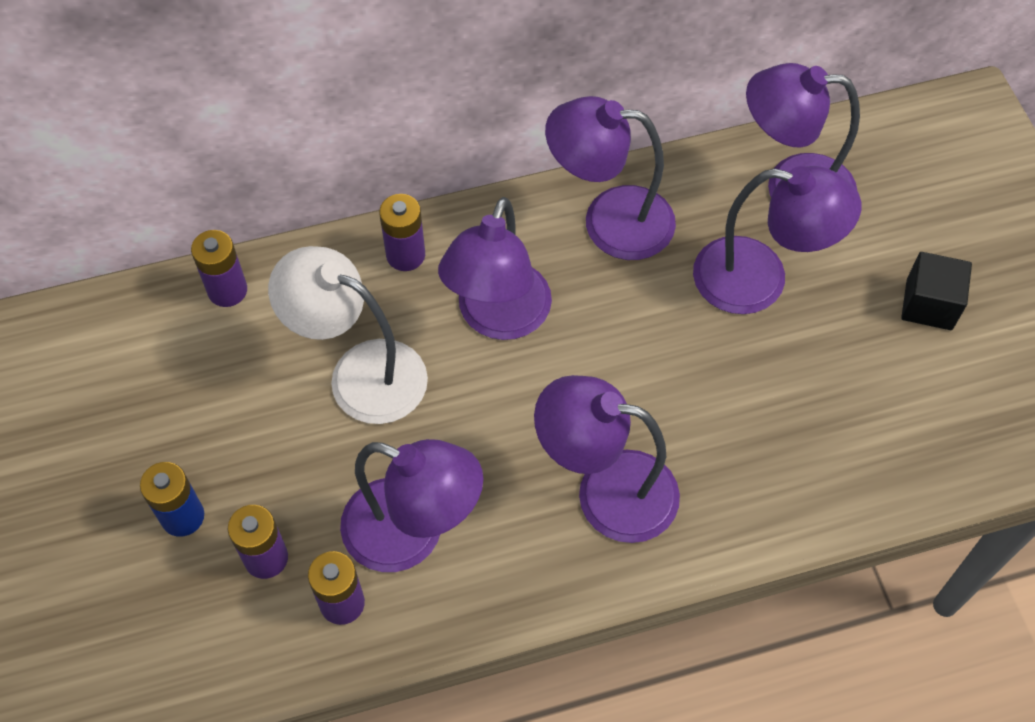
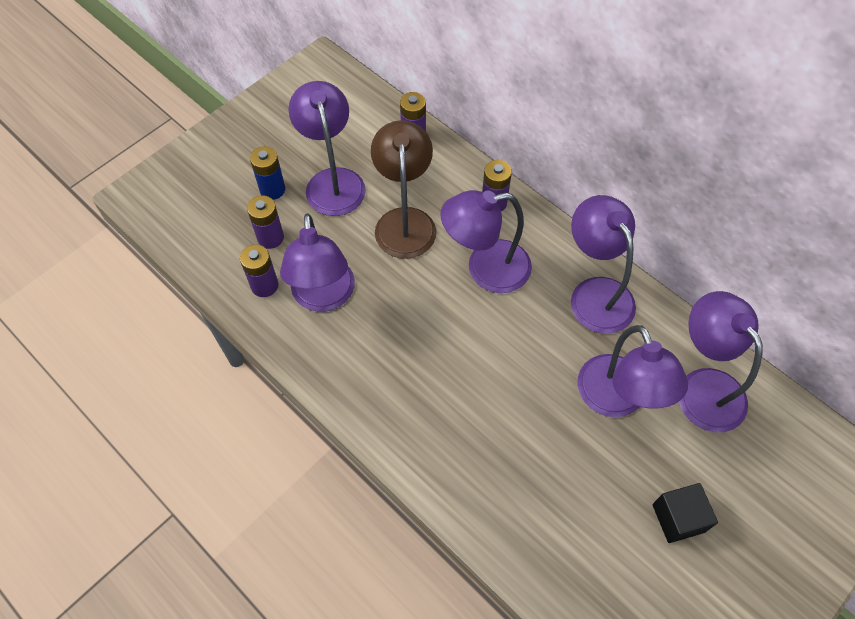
camera: 60 degrees right, 0 degrees up
(360, 373) = (405, 221): white lamp -> brown lamp
(606, 491) = (409, 382): purple lamp -> purple lamp (332, 181)

